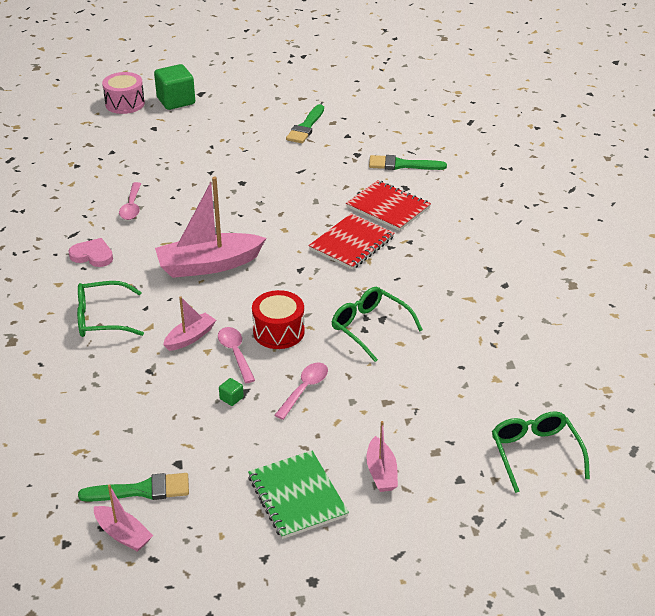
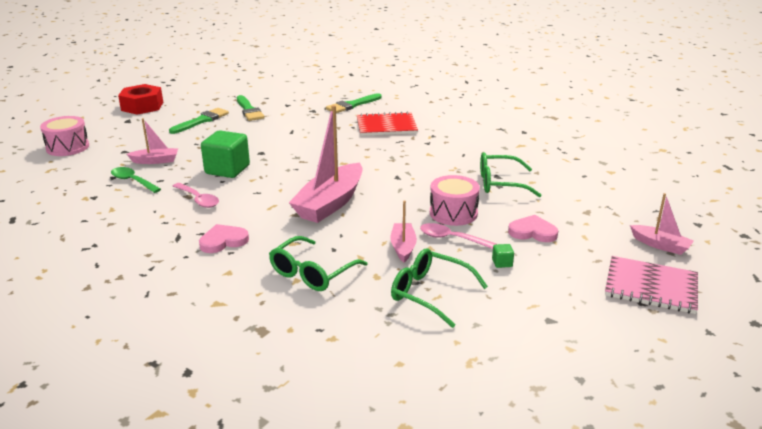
camera: 45 degrees left, 10 degrees down
(118, 163) = (133, 181): none -> green spoon
(123, 534) = (611, 388): pink boat -> pink boat (155, 161)
(142, 490) = (563, 352): green brush -> green brush (201, 121)
(176, 101) = (113, 131): green cube -> green cube (227, 169)
(233, 81) = (142, 106): none -> red nut
(278, 332) = (453, 213): red drum -> pink drum
(297, 496) = (651, 287): green notebook -> pink notebook
(304, 389) = (532, 232): pink spoon -> pink heart
(351, 243) = (401, 151): red notebook -> none
(535, 453) = (698, 192): green glasses -> green glasses (430, 293)

